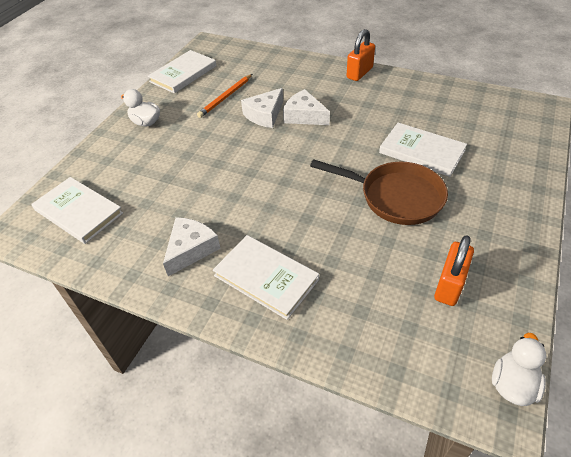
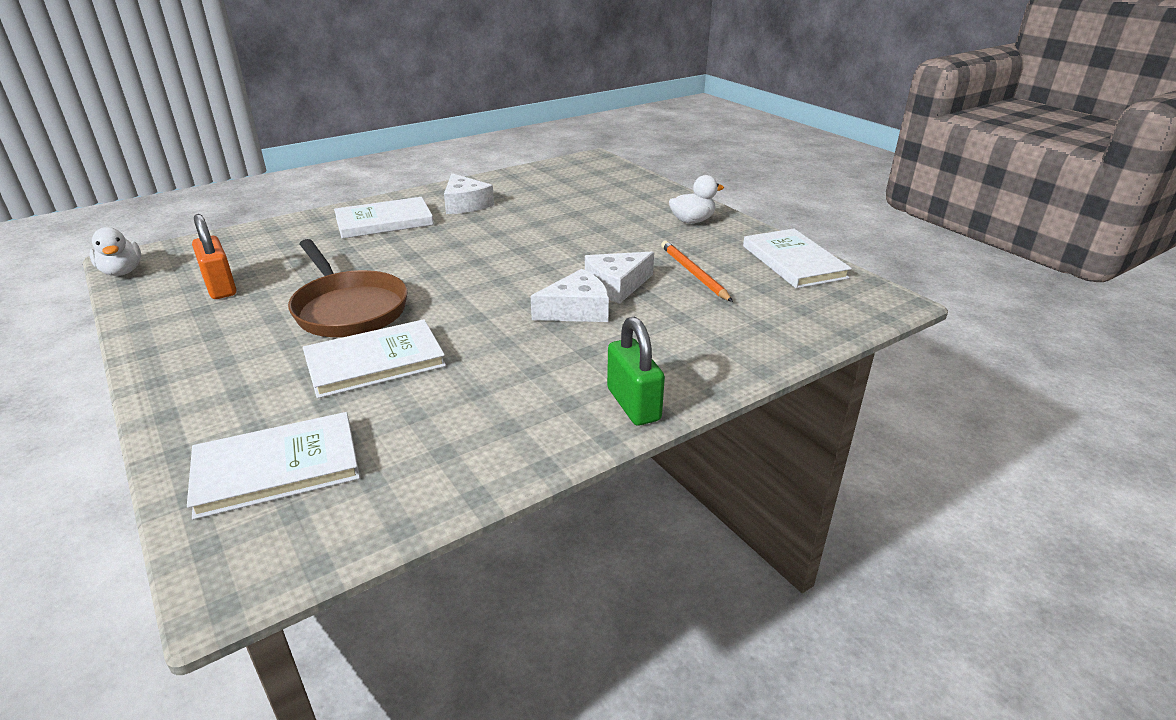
camera: 120 degrees right, 15 degrees down
(78, 212) = (581, 177): white book -> white book (277, 468)
(264, 115) = (616, 286): white cheese -> white cheese turned 105 degrees counterclockwise
(359, 73) = (633, 404): orange padlock -> green padlock
(395, 197) = (348, 309): brown pan -> brown pan turned 90 degrees counterclockwise

